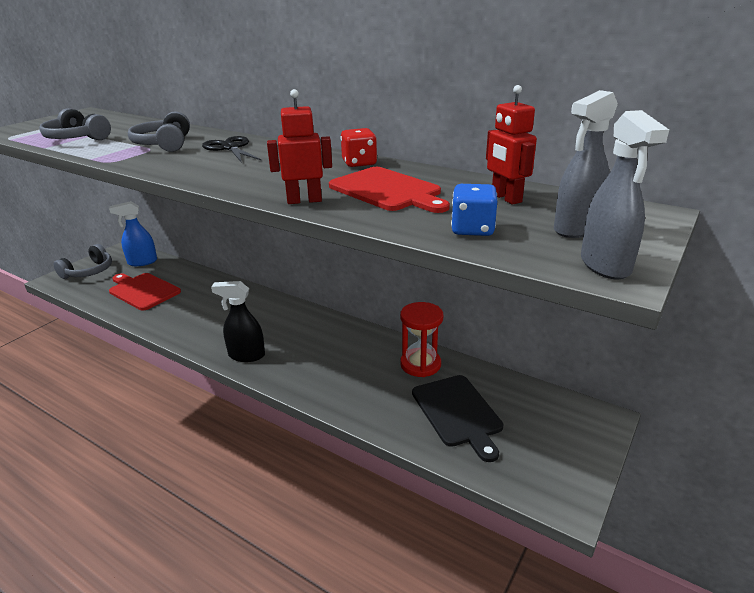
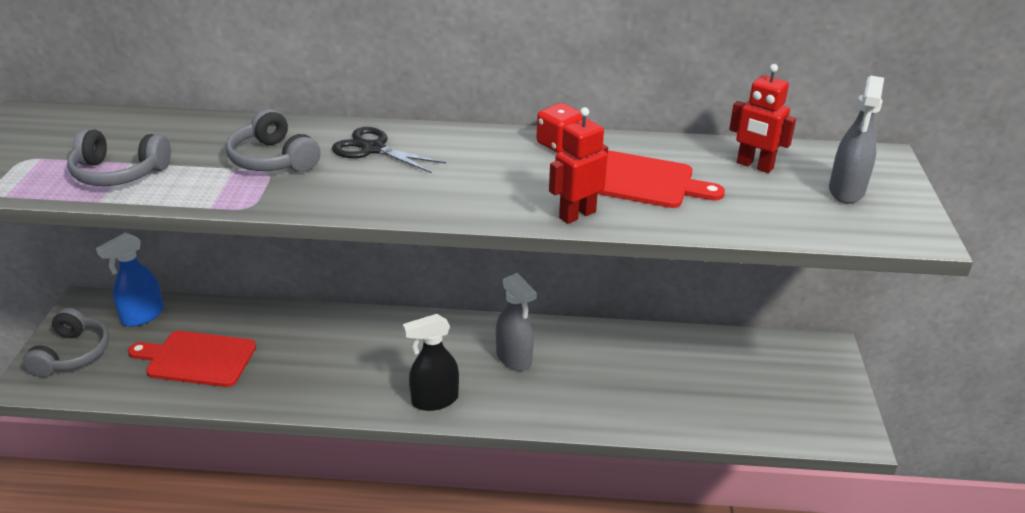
camera: 30 degrees left, 5 degrees up
(420, 364) = (631, 348): red hourglass -> none
(458, 413) = (708, 387): black cutting board -> none
(472, 229) = (770, 213): blue dice -> none
(605, 265) = (904, 227): grey spray bottle -> grey spray bottle (514, 359)

